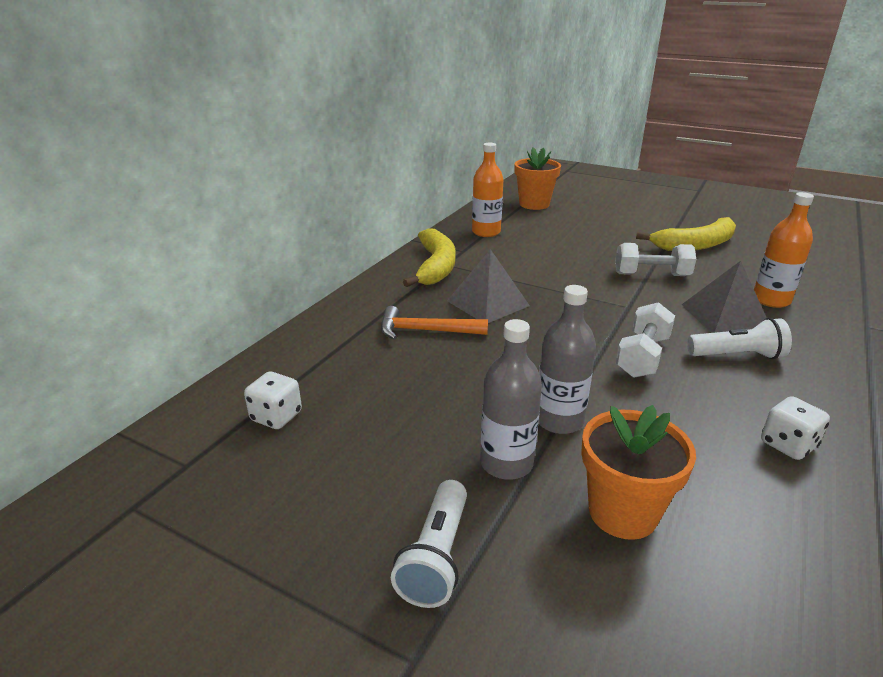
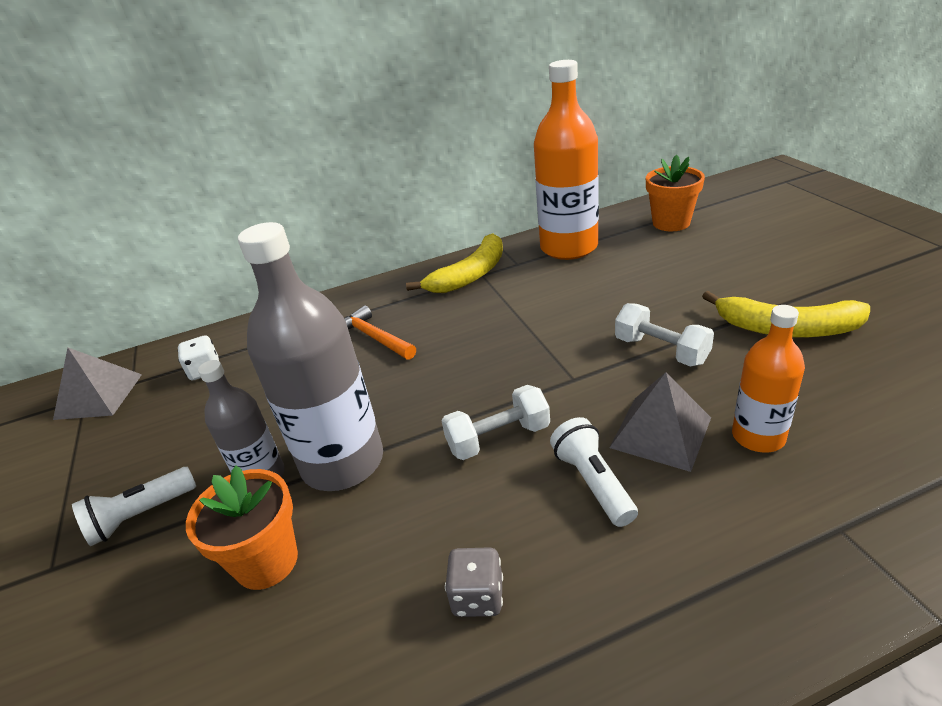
camera: 45 degrees right, 5 degrees up
(486, 232) = (569, 247): orange bottle -> orange bottle, size x1.80
(487, 303) = (456, 328): grey pyramid -> grey pyramid (99, 396)
(559, 420) = (343, 462): grey bottle -> grey bottle, size x1.80
(737, 355) = (593, 482): white flashlight -> white flashlight turned 150 degrees counterclockwise
(787, 445) = (477, 597): white dice -> grey dice

